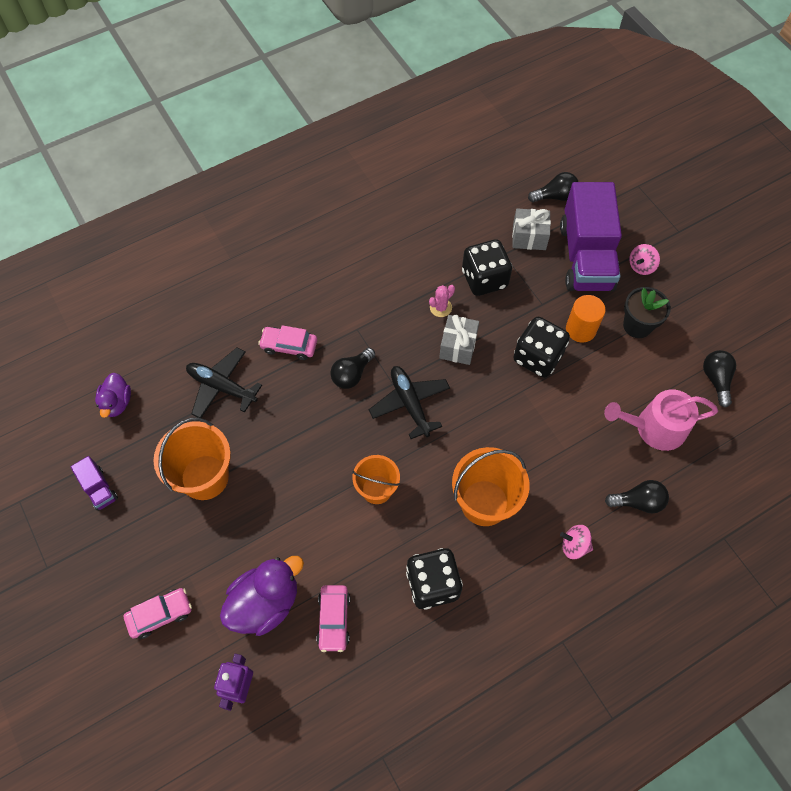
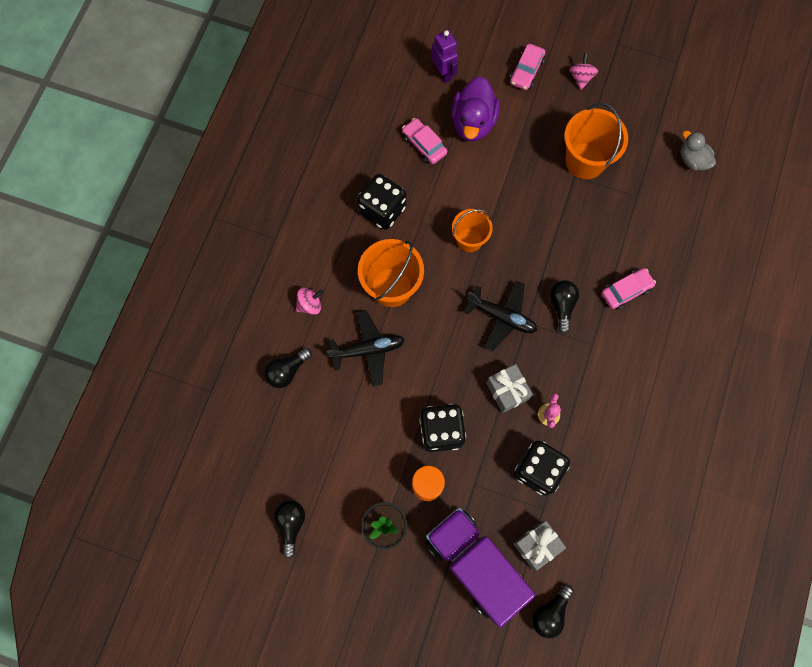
camera: 140 degrees right, 10 degrees up
(99, 488) = (640, 104): purple truck -> none
(117, 403) = (692, 160): purple duck -> grey duck
(222, 387) = (639, 225): black plane -> black plane (367, 350)
(641, 266) = (422, 594): pink spinning top -> pink spinning top (581, 77)
(655, 428) = (312, 441): pink watering can -> none
(716, 380) = (291, 525): black light bulb -> black light bulb turned 135 degrees counterclockwise

